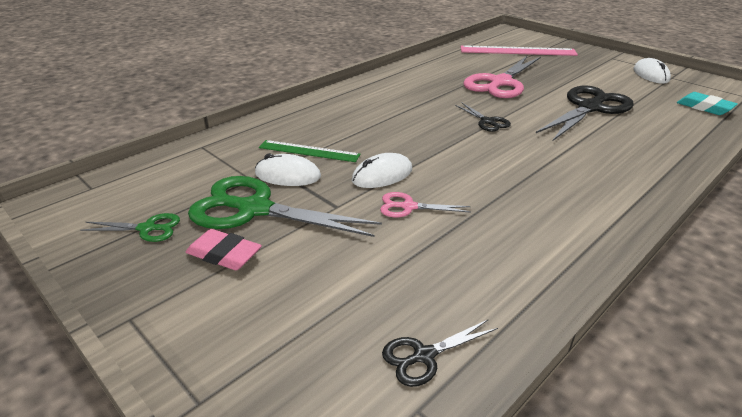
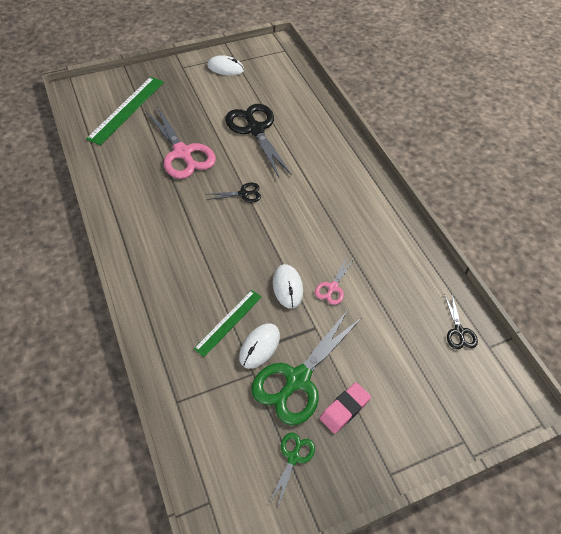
camera: 70 degrees left, 20 degrees up
(517, 51) = (127, 109): pink ruler -> green ruler
(704, 107) = (287, 78): turquoise eraser -> none

